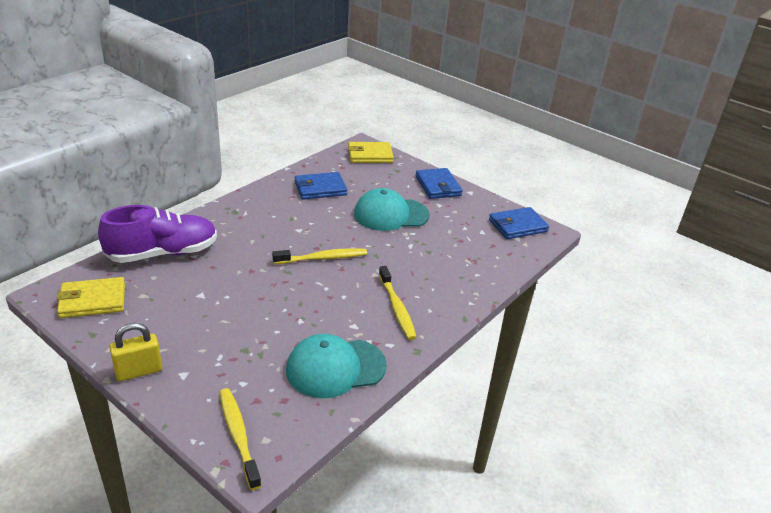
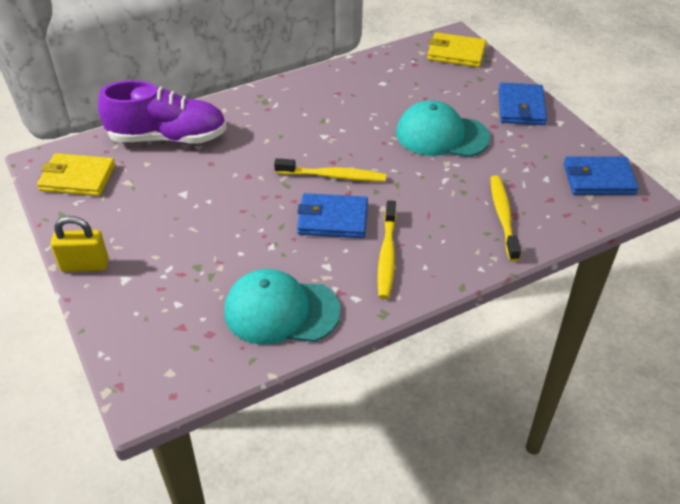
camera: 25 degrees right, 10 degrees up
(238, 436) = (145, 361): yellow toothbrush -> yellow toothbrush (503, 216)
(320, 188) = (374, 88): blue wallet -> blue wallet (333, 219)

